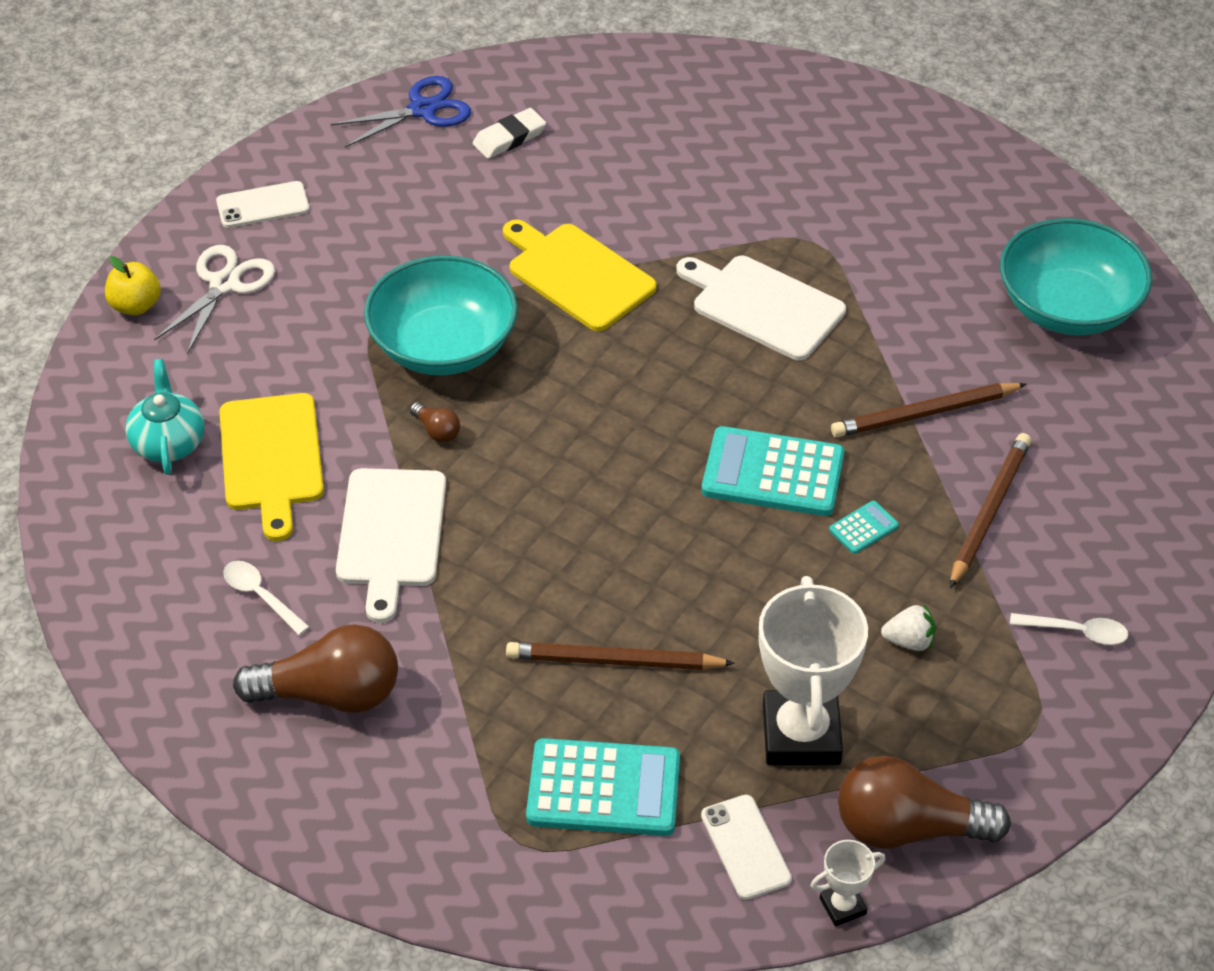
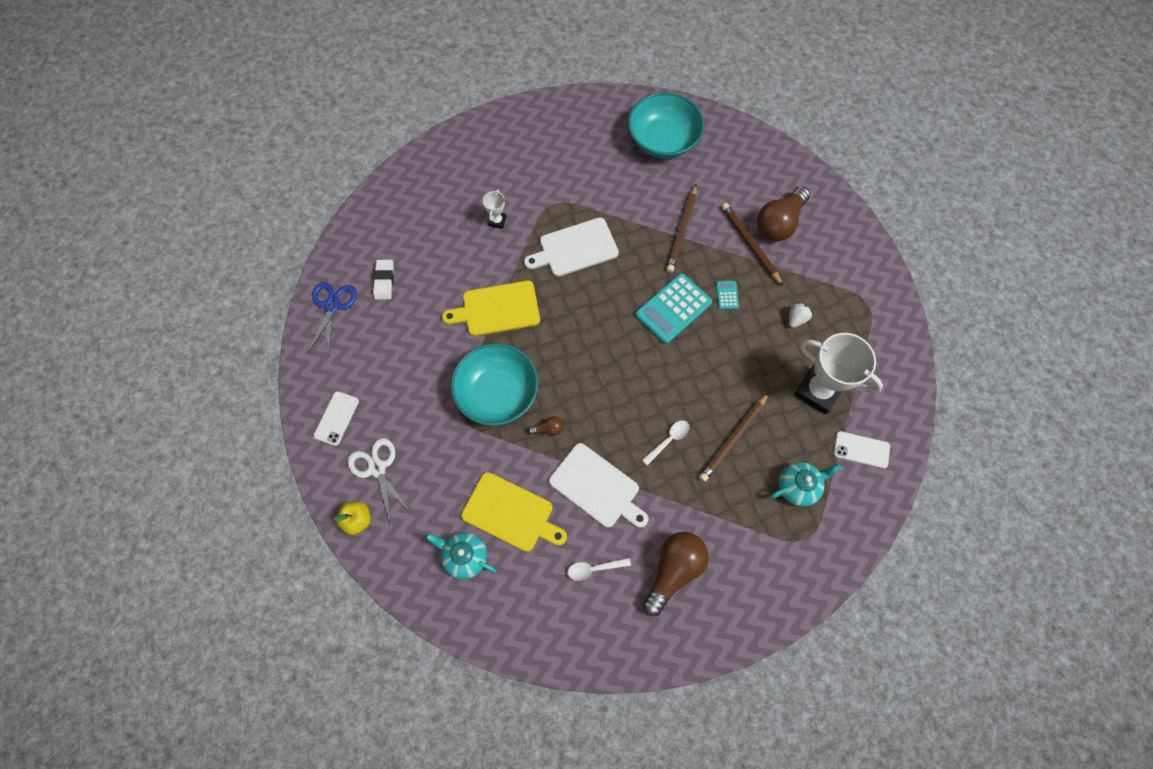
camera: 55 degrees left, 20 degrees up
(603, 789) = (798, 486): turquoise calculator -> turquoise teapot
(842, 906) = (910, 432): white trophy -> white trophy (497, 221)
(908, 828) = (887, 383): brown light bulb -> brown light bulb (779, 223)
(1076, 632) = (830, 257): white spoon -> white spoon (668, 440)

